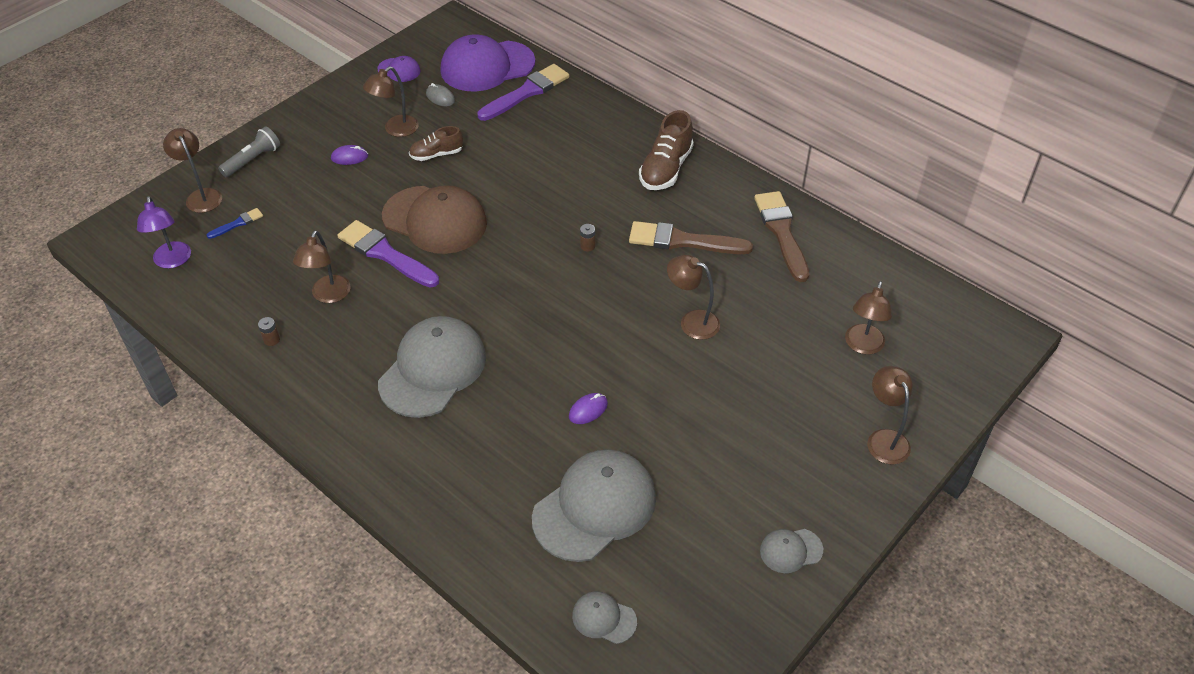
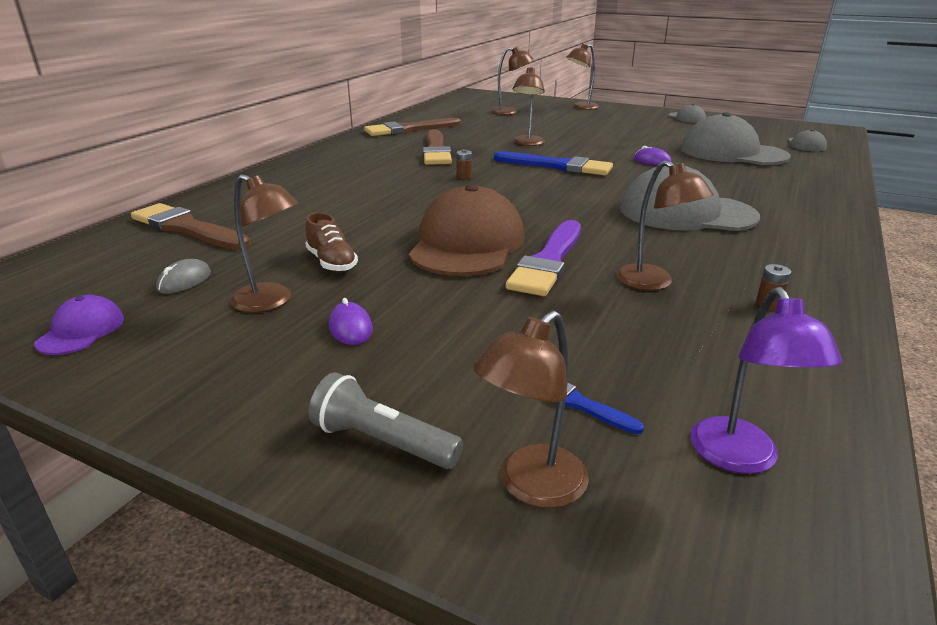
camera: 105 degrees left, 20 degrees down
(173, 261) = (740, 458): purple lamp -> purple lamp turned 120 degrees clockwise
(328, 296) = (653, 283): brown lamp -> brown lamp turned 60 degrees clockwise
(487, 66) = (107, 260): purple cap -> none
(526, 92) = (187, 228): purple brush -> brown brush
(597, 322) = (557, 166): none -> blue brush
(666, 169) = (338, 161): brown shoe -> none

